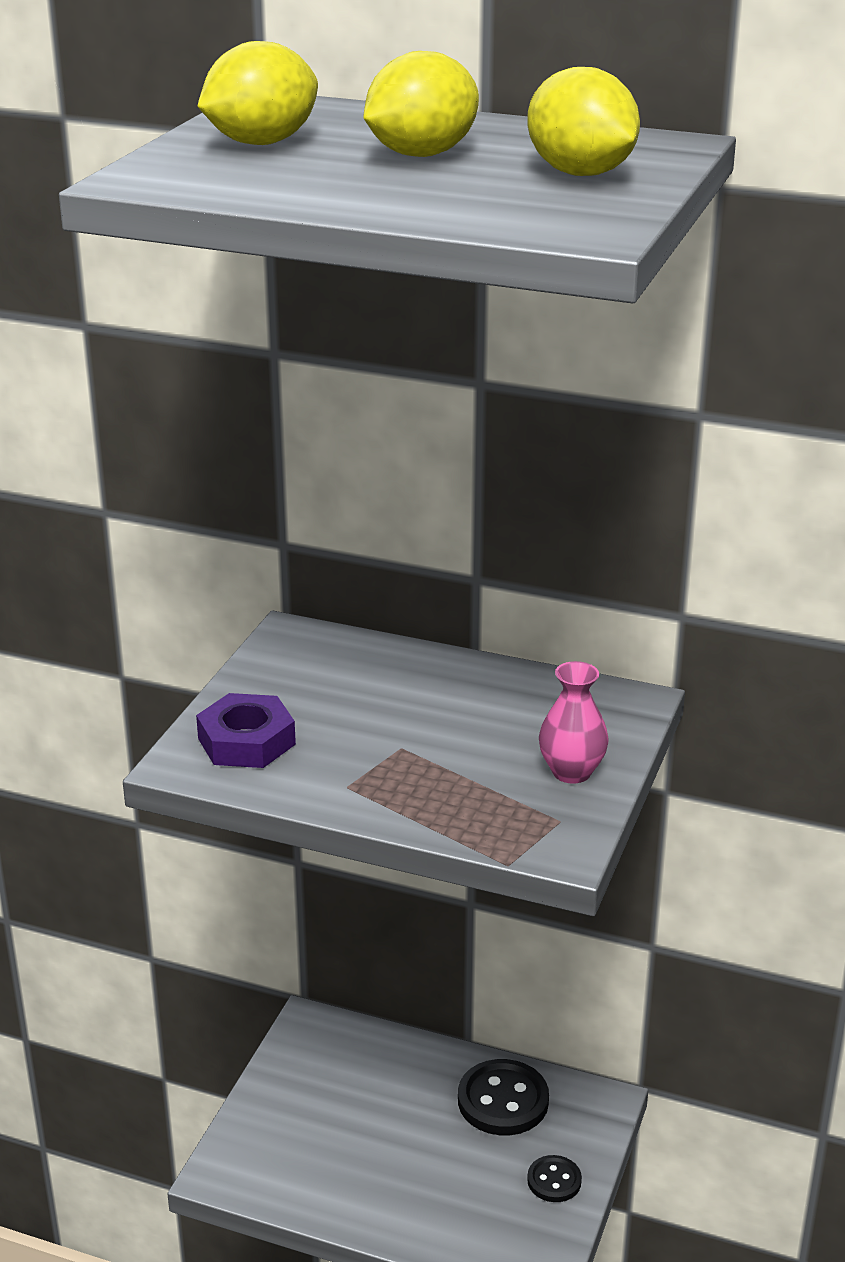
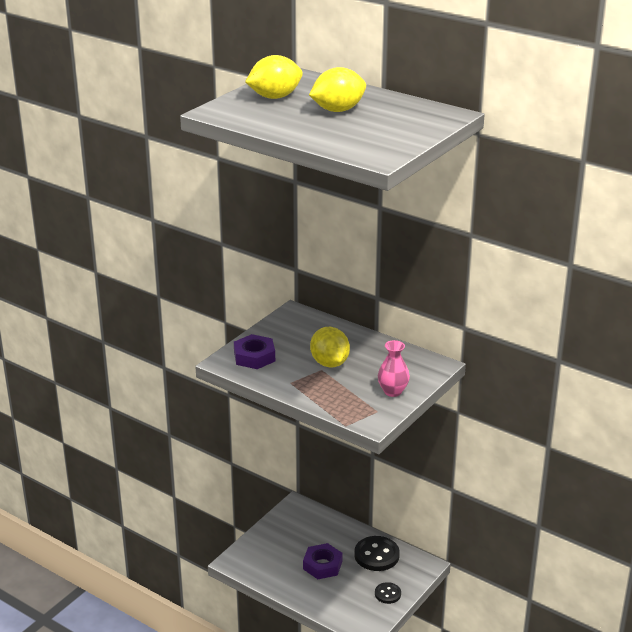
camera: 15 degrees right, 0 degrees up
(404, 1144) = (322, 565): none -> purple nut
(580, 173) = (398, 127): yellow lemon -> yellow lemon (329, 363)

